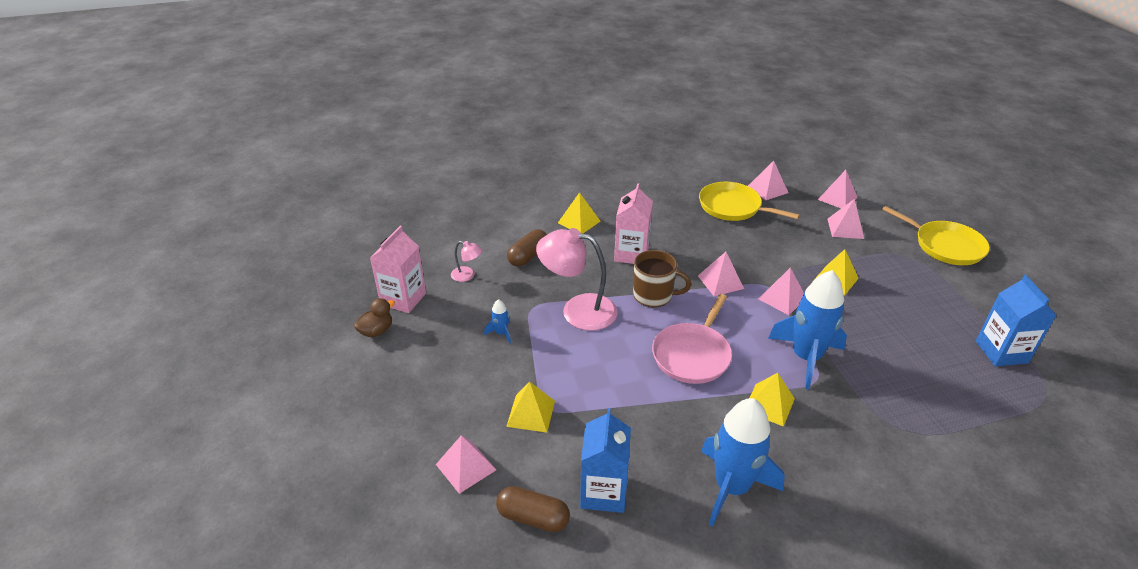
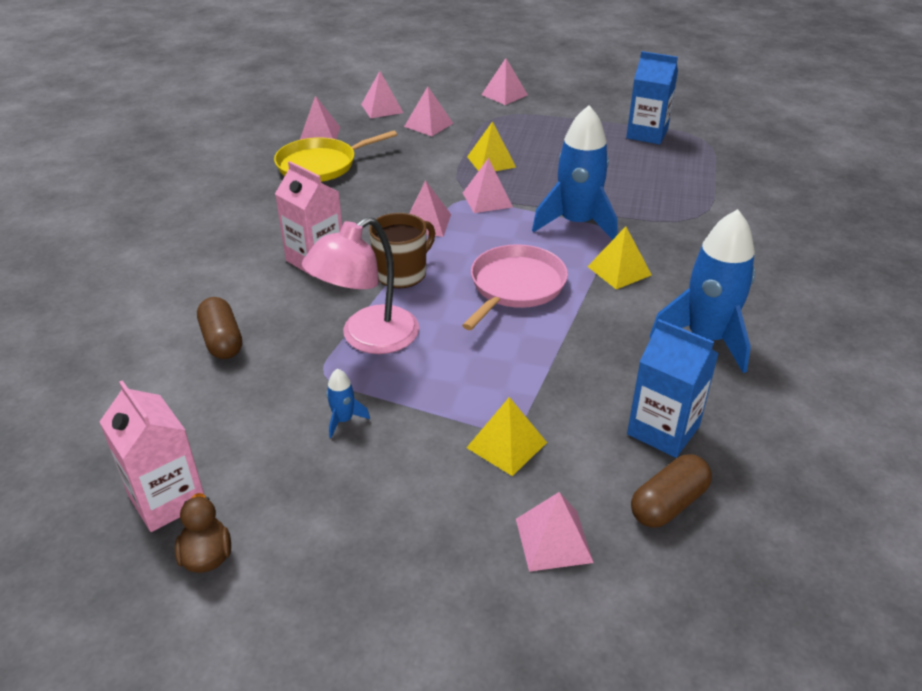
camera: 60 degrees left, 0 degrees up
(467, 275) = (194, 411): pink lamp -> none
(579, 222) = (208, 274): yellow pyramid -> none
(692, 354) = (515, 286): pink pan -> pink pan turned 120 degrees counterclockwise
(945, 246) = (504, 95): yellow pan -> pink pyramid

